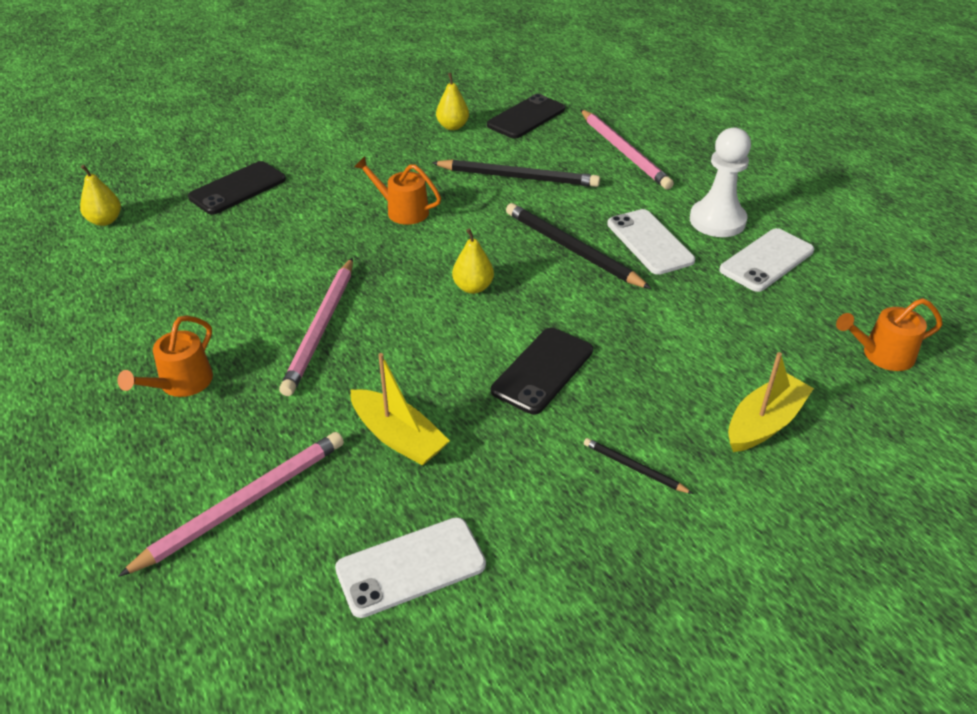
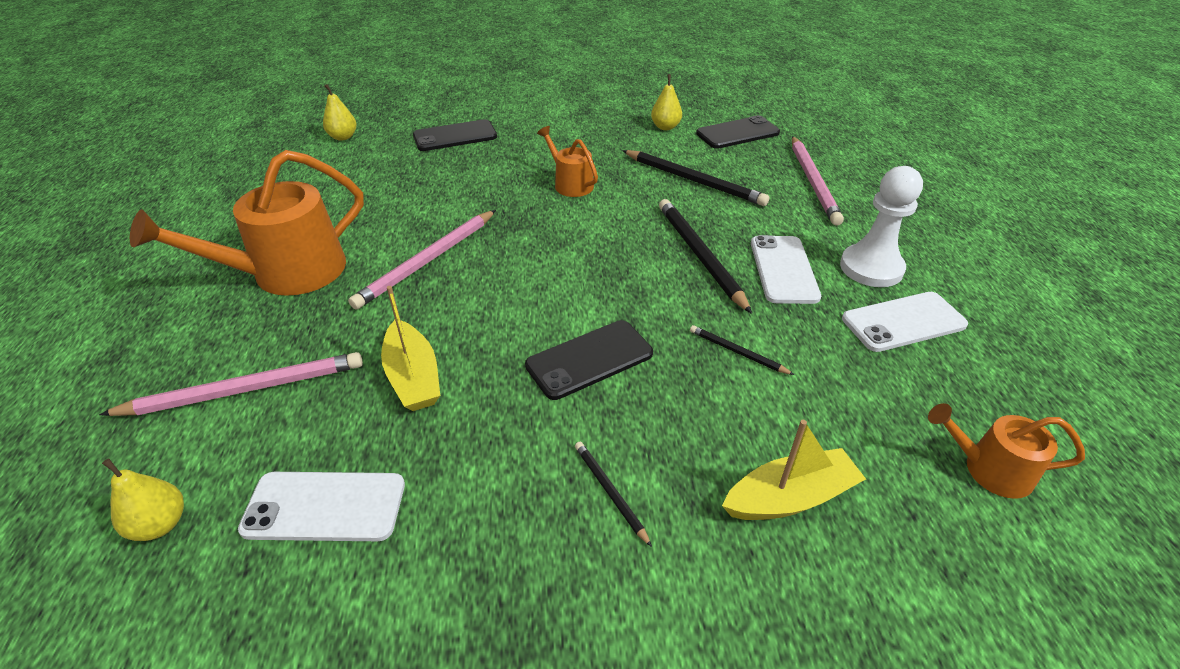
camera: 25 degrees right, 0 degrees up
(181, 383) = (288, 273): orange watering can -> orange watering can, size x1.89
(473, 287) = (582, 264): yellow pear -> yellow pear (160, 524)
(657, 325) = (737, 352): none -> black pencil

